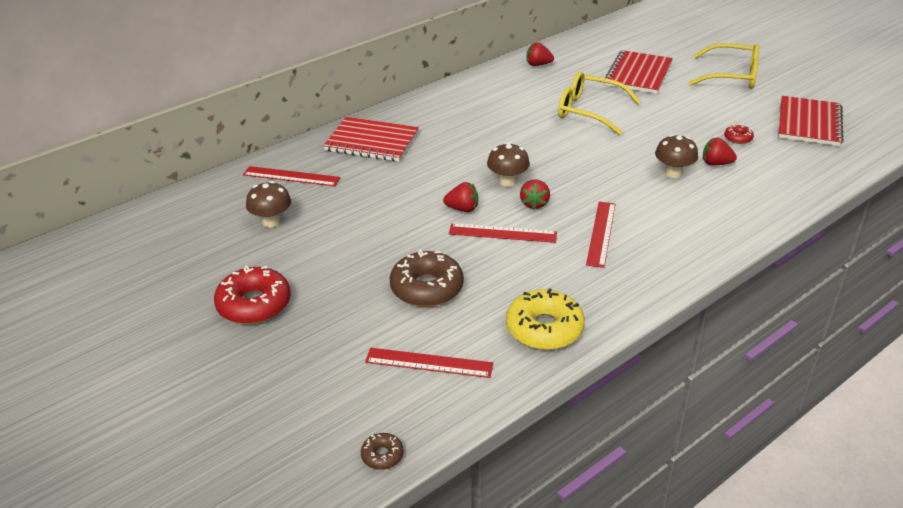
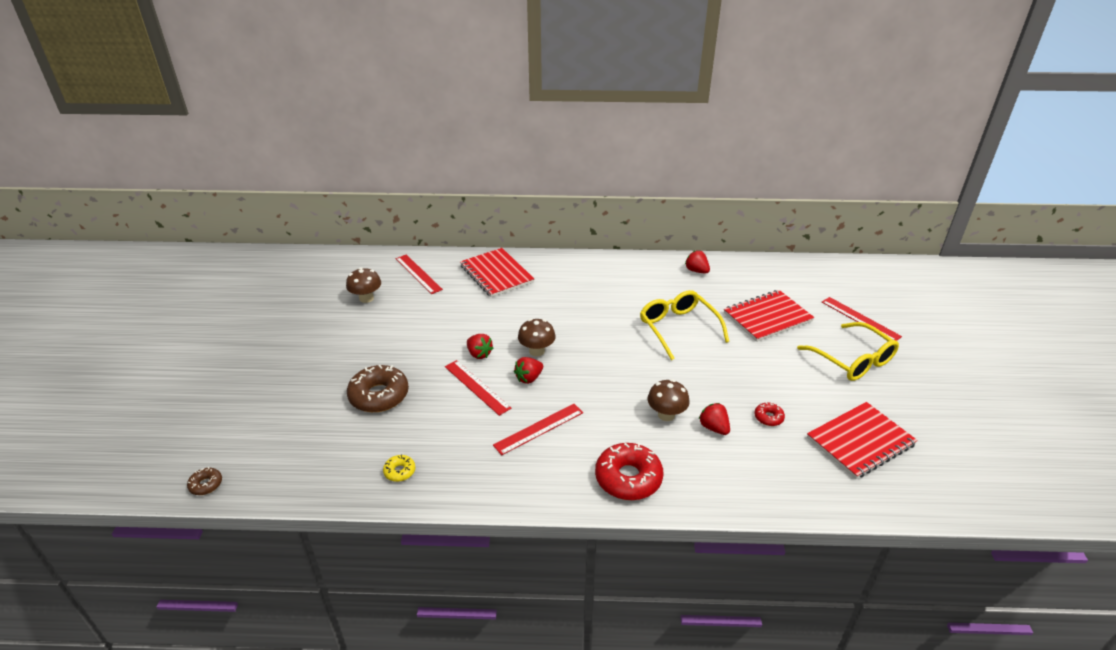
camera: 40 degrees right, 0 degrees up
(254, 304) = (285, 346): red donut -> red donut (628, 478)
(429, 363) = (308, 446): red ruler -> red ruler (860, 319)
(544, 329) = (399, 471): yellow donut -> yellow donut, size x0.47

